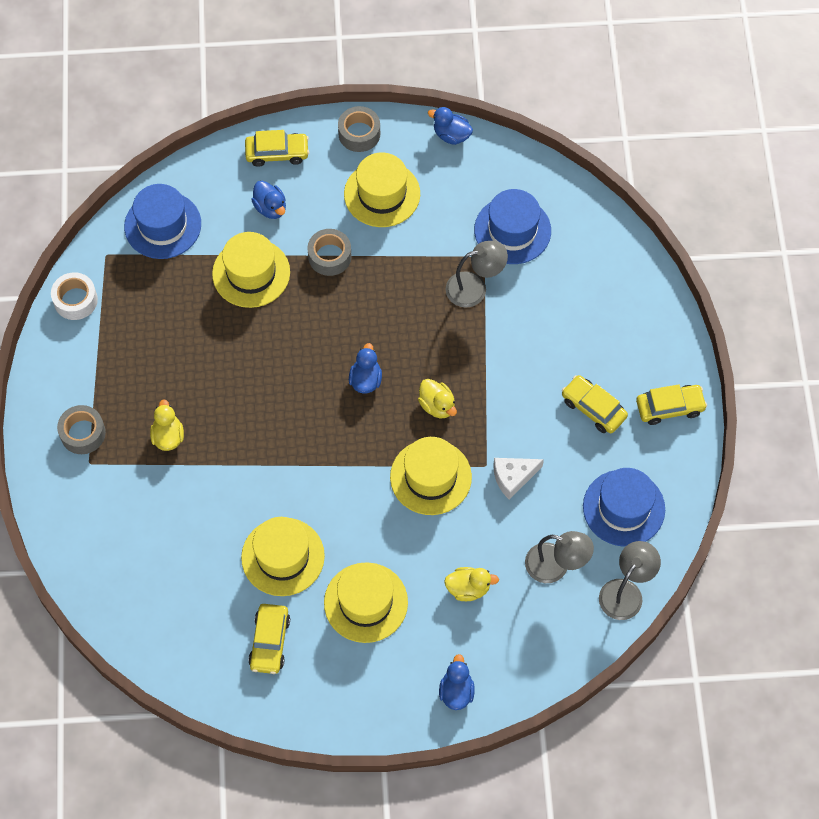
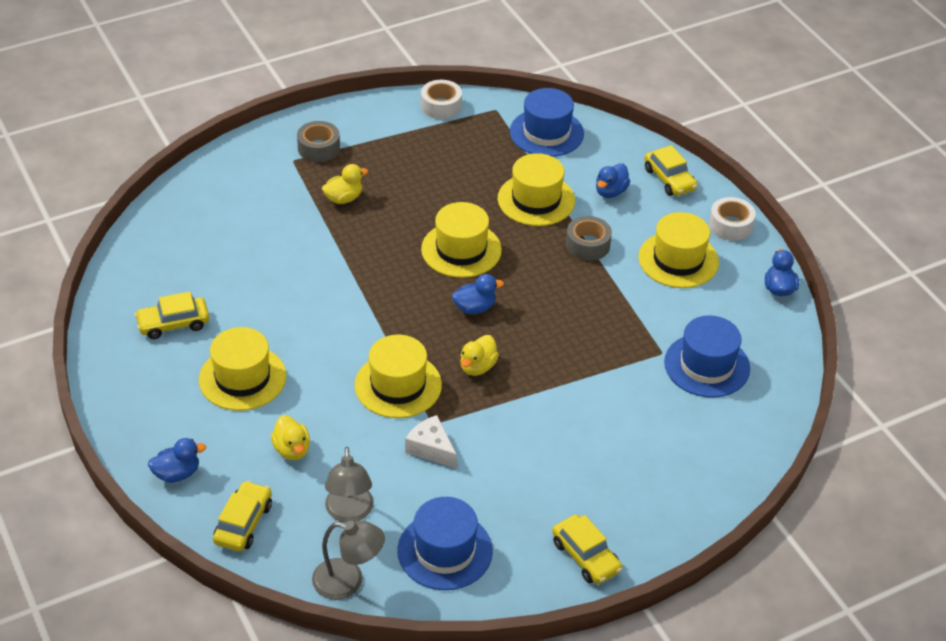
camera: 65 degrees right, 20 degrees down
(283, 557) = (262, 306): yellow hat -> yellow hat (461, 250)
(359, 134) = (730, 225): grey tape -> white tape
(474, 287) = (623, 356): grey lamp -> none
(593, 408) = (546, 490): yellow car -> yellow car (243, 523)

